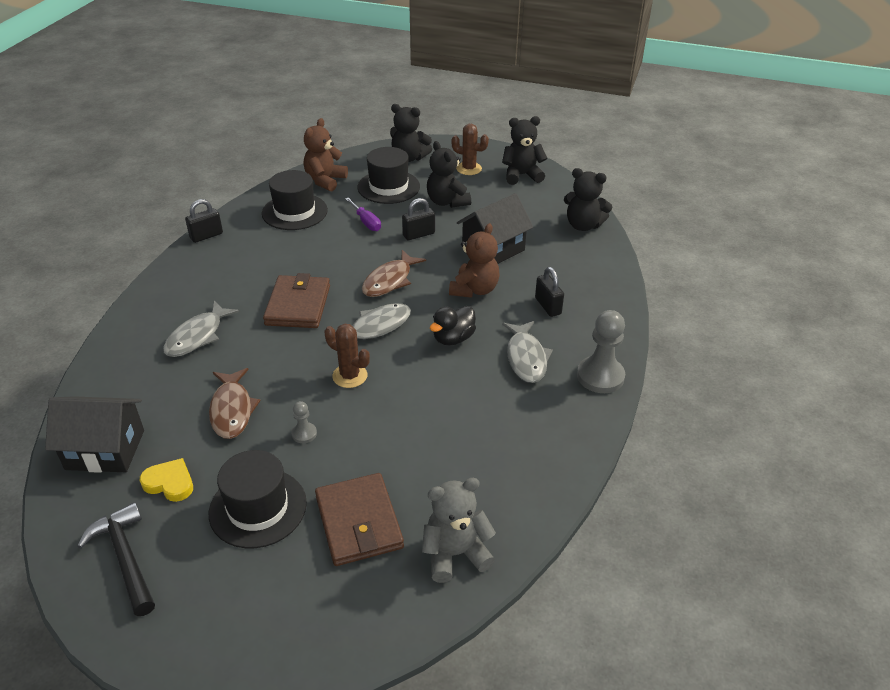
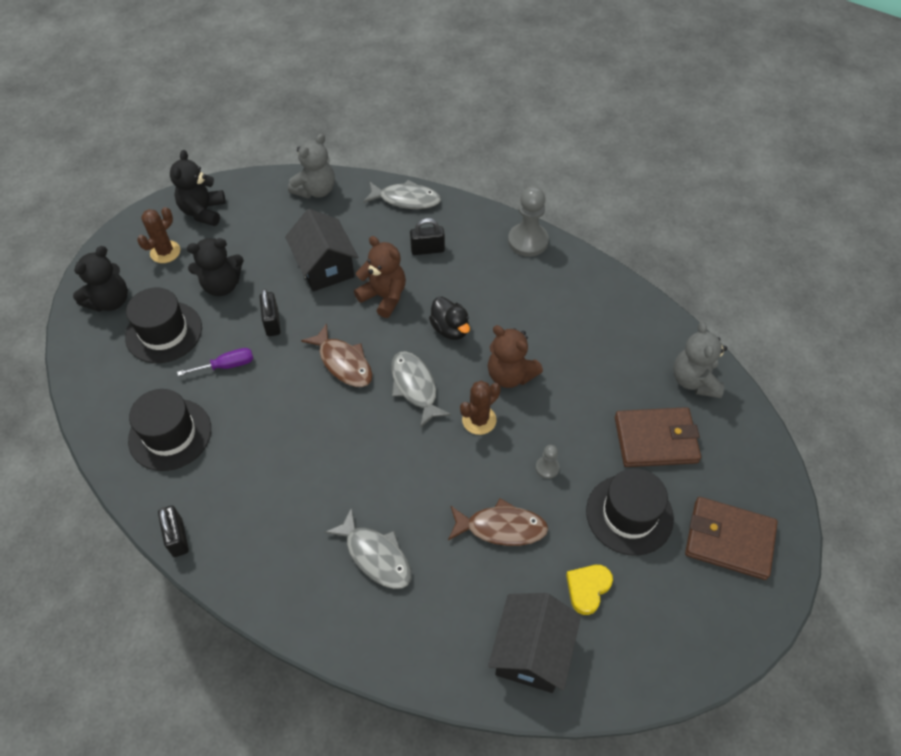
camera: 75 degrees left, 15 degrees up
(125, 558) = (671, 628): black hammer -> none
(298, 305) = (355, 451): brown wallet -> brown wallet (729, 540)
(325, 180) = (115, 393): brown teddy bear -> brown teddy bear (510, 375)
(526, 358) = (491, 283): grey fish -> grey fish (406, 199)
(583, 225) = (316, 190): black teddy bear -> grey teddy bear

